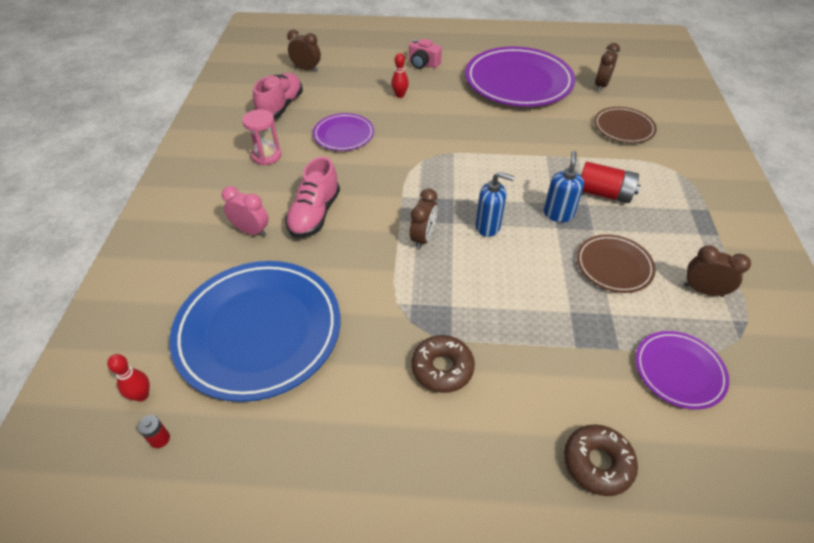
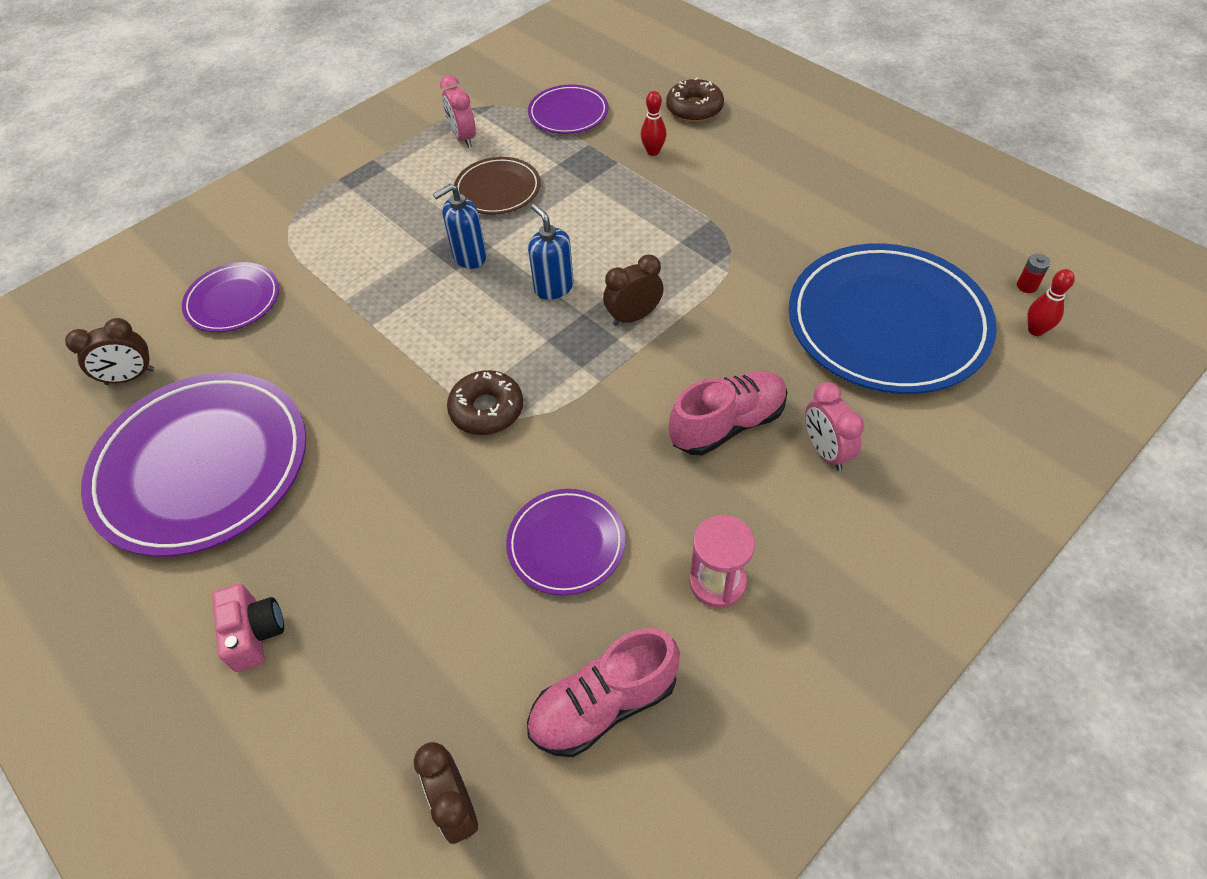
camera: 135 degrees left, 5 degrees up
(400, 95) = (391, 574): red bowling pin -> red bowling pin (653, 151)
(442, 368) = (740, 206): brown donut -> brown donut (487, 409)
(604, 193) = (393, 248): red battery -> none
(623, 128) = (233, 301): brown plate -> purple plate
(703, 290) = (463, 138): brown clock -> pink clock

